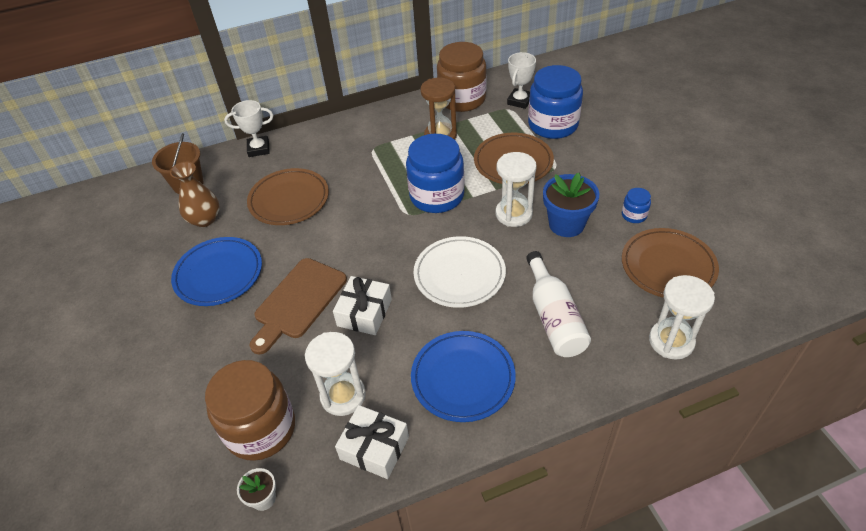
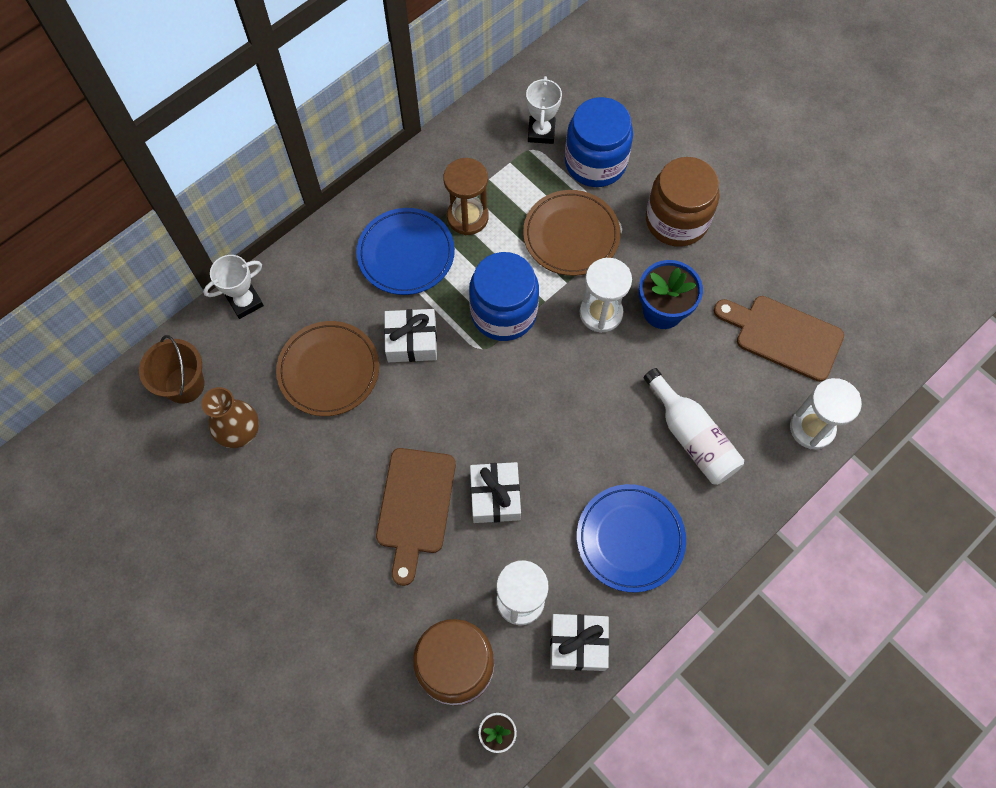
camera: 25 degrees left, 20 degrees up
(218, 274) = (303, 501): blue plate -> blue plate (406, 254)
(358, 197) = (412, 341): none -> white gift
(459, 274) = (575, 414): white plate -> none
(462, 99) = (468, 147): brown jar -> brown jar (676, 220)
(634, 215) = (729, 276): blue jar -> none
(668, 266) = (783, 336): brown plate -> brown cutting board

